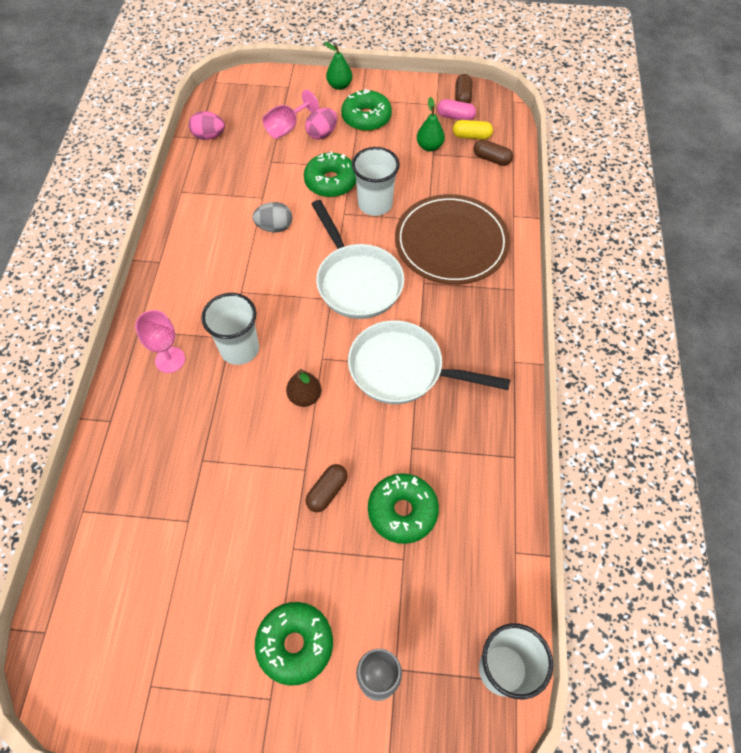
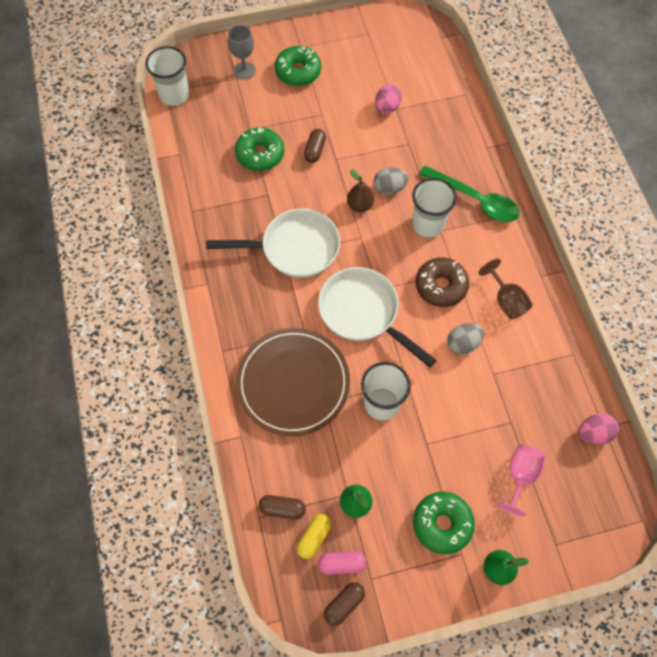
camera: 160 degrees right, 5 degrees up
(170, 360) = (475, 200): pink goblet -> green spoon
(209, 250) = (506, 300): none -> brown goblet
(259, 406) = (389, 188): none -> grey egg
(264, 282) = (441, 286): none -> brown donut
(322, 134) = (478, 480): pink egg -> pink egg (387, 108)
(331, 182) = (437, 416): green donut -> none
(462, 97) = (344, 604): brown capsule -> brown capsule turned 60 degrees clockwise
(471, 136) = (314, 537): yellow capsule -> yellow capsule turned 45 degrees counterclockwise

